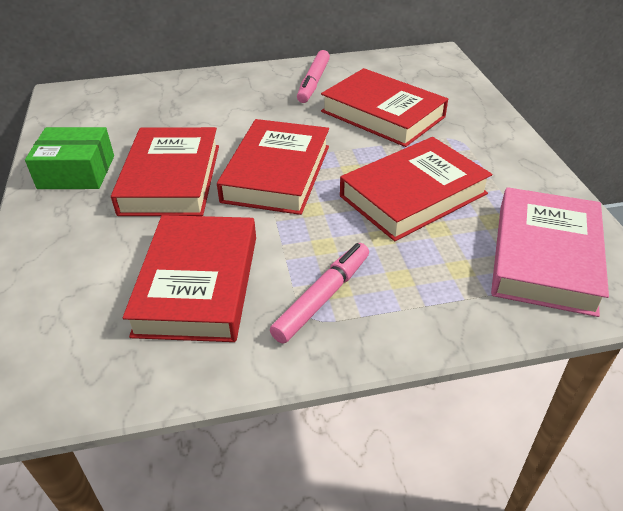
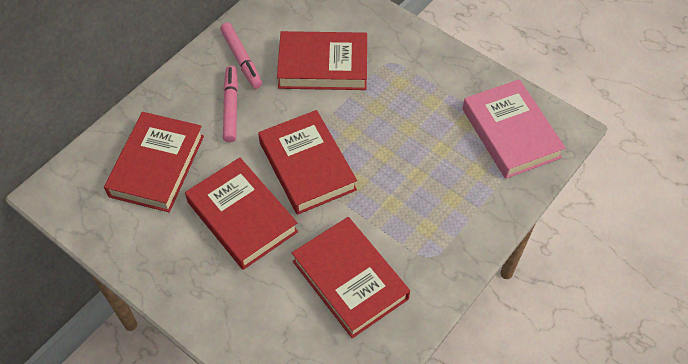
camera: 40 degrees left, 15 degrees up
(76, 172) = (167, 255): green box -> none
(322, 297) = (425, 240): pink marker -> pink marker (231, 107)
(413, 195) = (406, 130): red book -> red book (157, 166)

